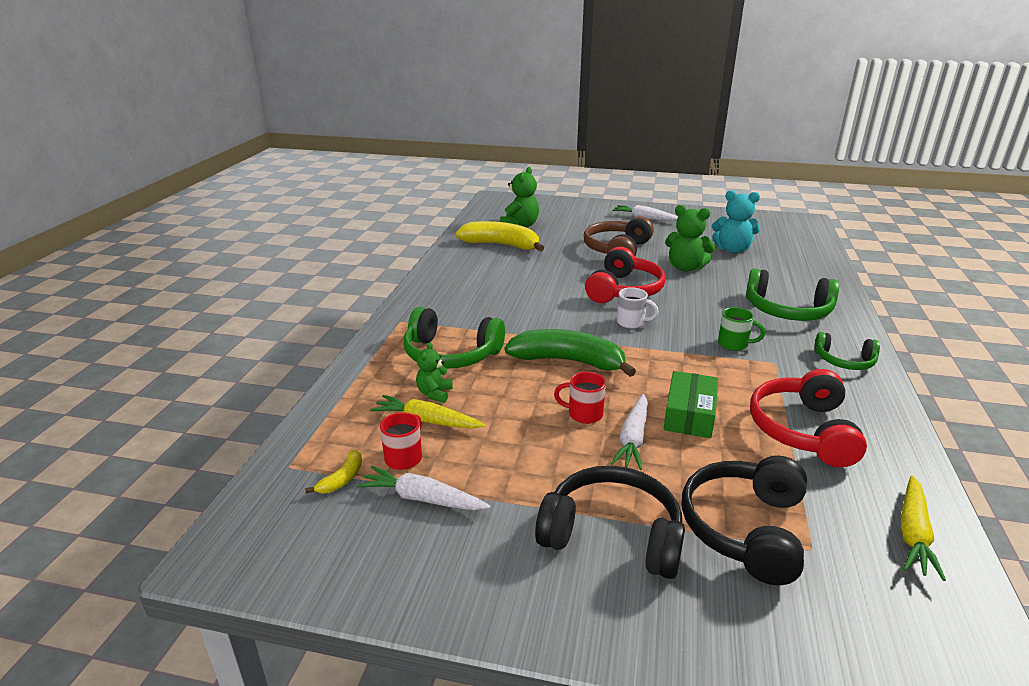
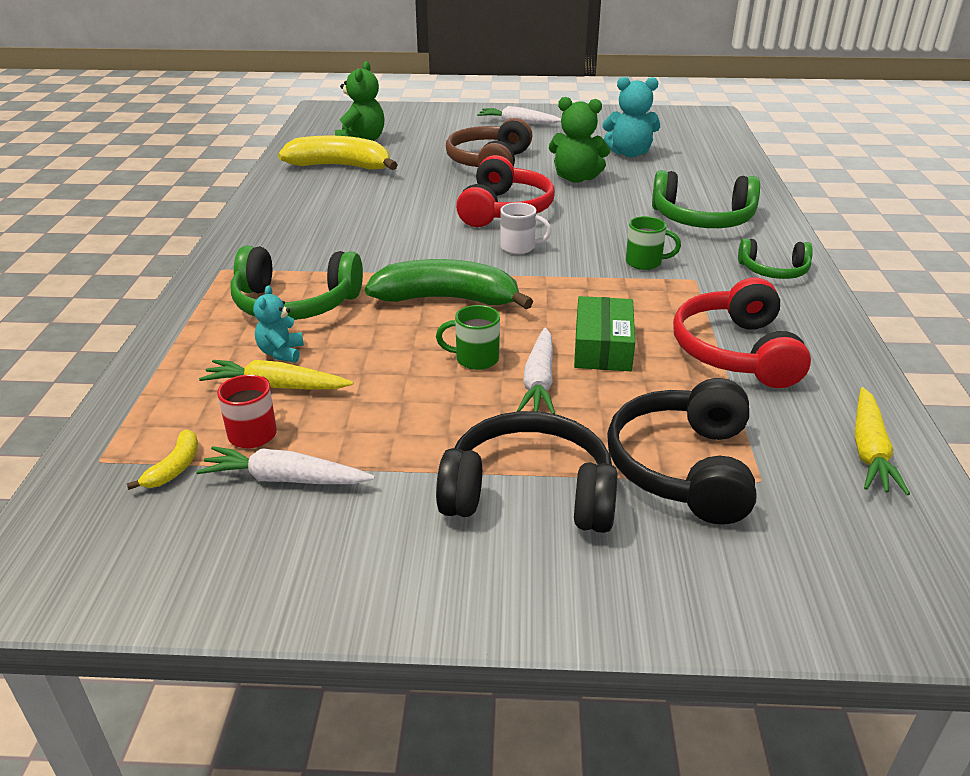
camera: 10 degrees left, 5 degrees up
(434, 393) = (281, 353): green teddy bear -> turquoise teddy bear
(584, 414) = (475, 359): red mug -> green mug

